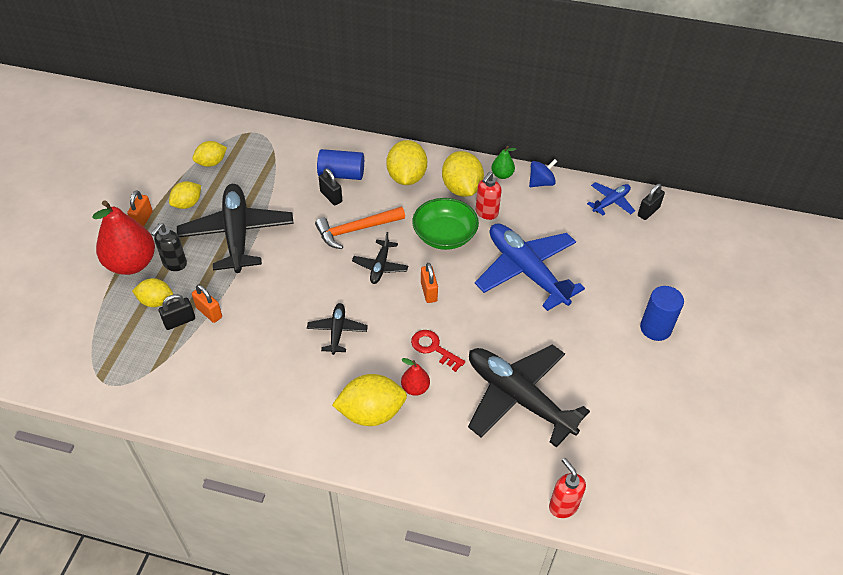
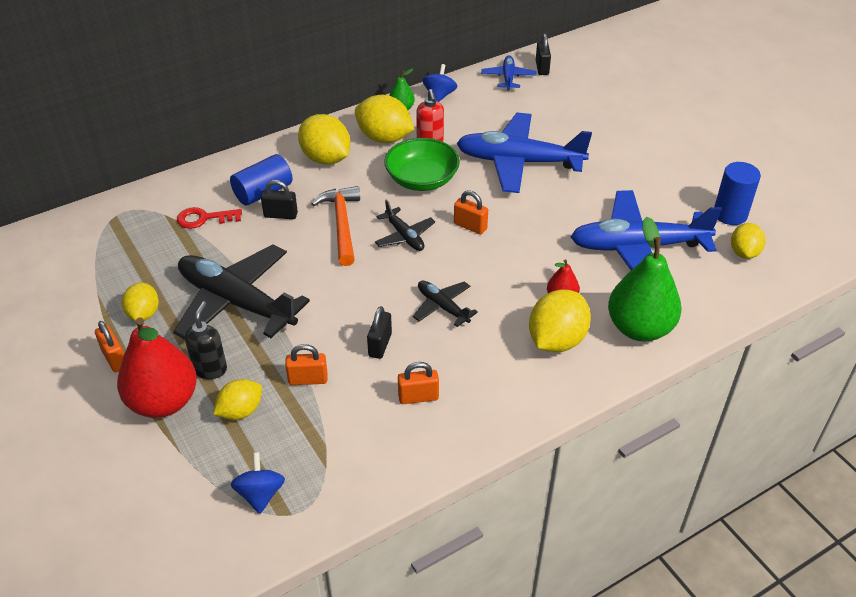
camera: 45 degrees left, 5 degrees down
(104, 357) = (260, 494): none -> blue spinning top
(174, 264) = (210, 369): black soap dispenser -> black soap dispenser turned 150 degrees counterclockwise
(179, 321) = (290, 408): black padlock -> black padlock (380, 345)
(211, 163) = (114, 265): yellow lemon -> yellow lemon (744, 252)
(246, 375) = (418, 397): none -> orange padlock
(356, 230) = (342, 224): orange hammer -> orange hammer turned 150 degrees clockwise
(433, 348) = (533, 261): red key -> red key (204, 218)
(434, 453) = (639, 328): none -> green pear
(518, 398) = (638, 247): black plane -> blue plane
(563, 506) = (762, 289): red soap dispenser -> none
(655, 328) = (654, 138): blue cylinder -> blue cylinder (730, 214)

